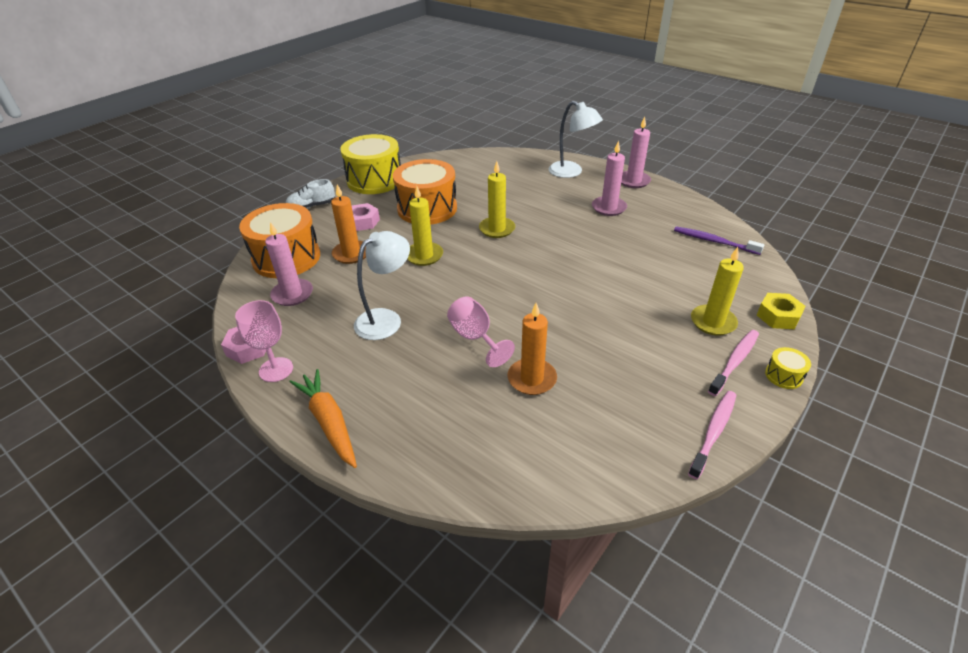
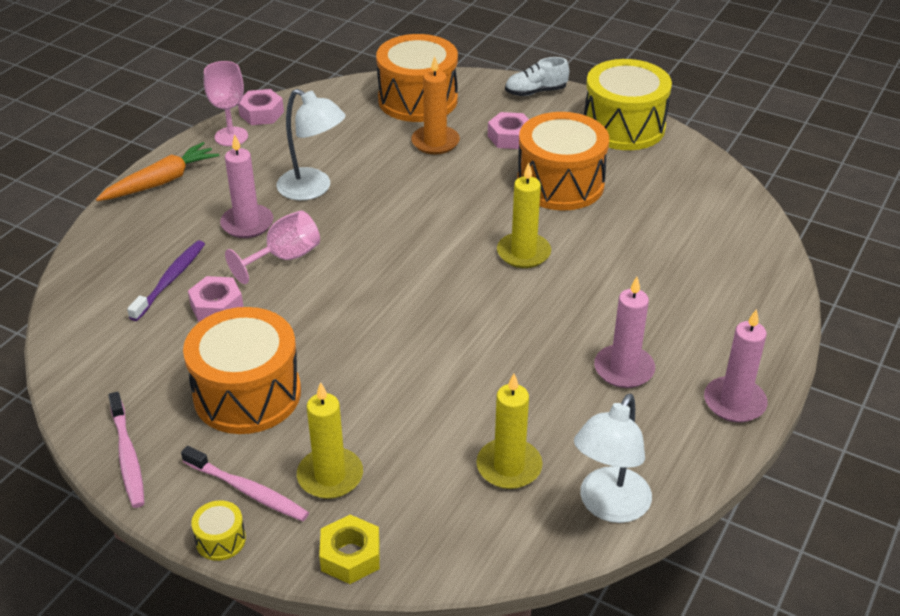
camera: 80 degrees right, 0 degrees up
(292, 294) = (350, 119): pink candle -> pink candle (247, 224)
(311, 206) = (535, 92): white shoe -> white shoe turned 75 degrees counterclockwise
(424, 256) = (443, 198): yellow candle -> yellow candle (509, 467)
(532, 379) = (217, 307): orange candle -> pink nut
(571, 172) = (735, 322): white lamp -> white lamp (608, 506)
(637, 361) = (247, 394): none -> orange drum
(714, 241) = (550, 499): purple toothbrush -> purple toothbrush (170, 280)
(714, 432) = (127, 456): pink toothbrush -> pink toothbrush turned 45 degrees clockwise

